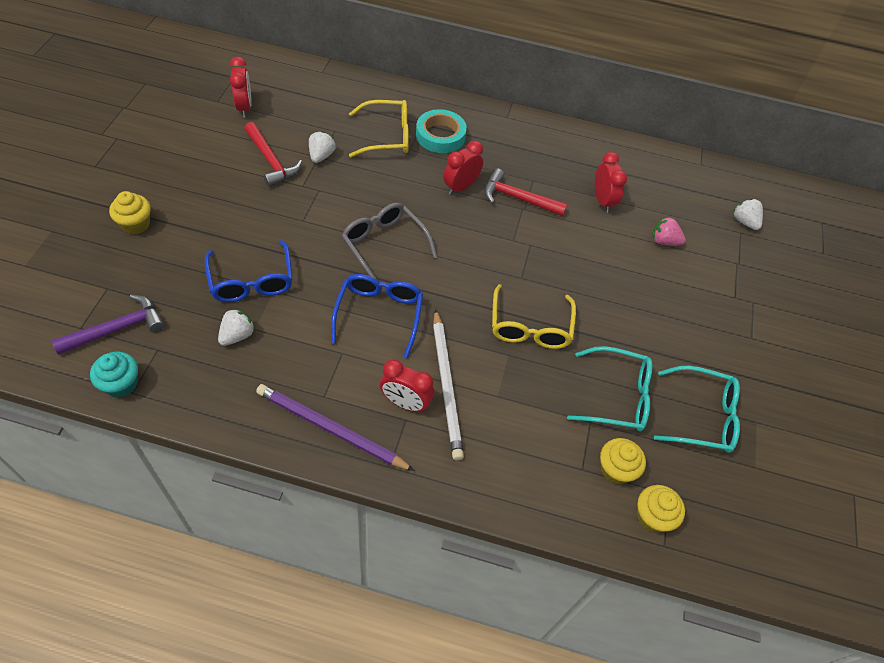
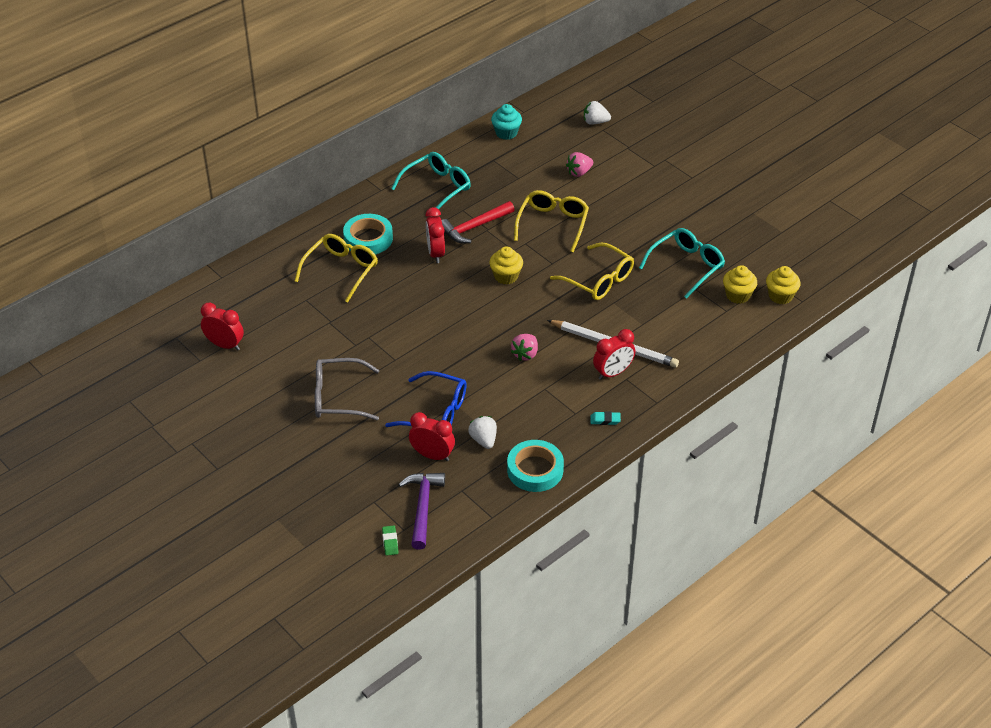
camera: 50 degrees left, 10 degrees down
(58, 325) = (390, 542): none -> green eraser
(121, 384) = (479, 521): turquoise cupcake -> turquoise cupcake (506, 133)
(136, 224) = (314, 462): yellow cupcake -> yellow cupcake (506, 276)
(219, 399) = (535, 470): none -> turquoise tape
(271, 161) = (309, 353): red hammer -> none
(321, 156) = (330, 320): white strawberry -> none
(330, 429) = (605, 420): purple pencil -> turquoise eraser
(379, 314) = (525, 354): blue glasses -> pink strawberry
(384, 245) = (460, 323): grey glasses -> grey glasses (338, 397)
(574, 254) = (552, 224): none -> yellow glasses
(602, 201) = (515, 183): red clock -> red clock (432, 455)
(702, 416) = (730, 235): turquoise glasses -> turquoise glasses (437, 188)

